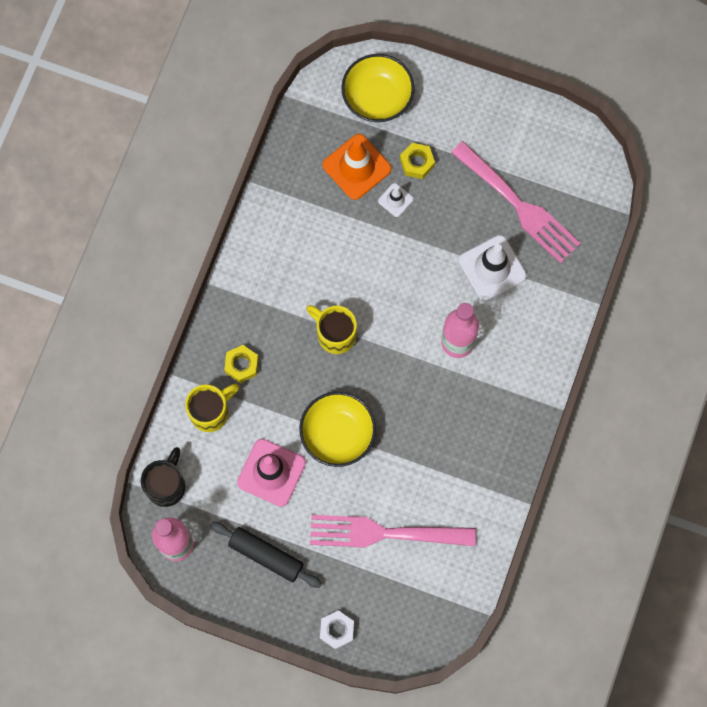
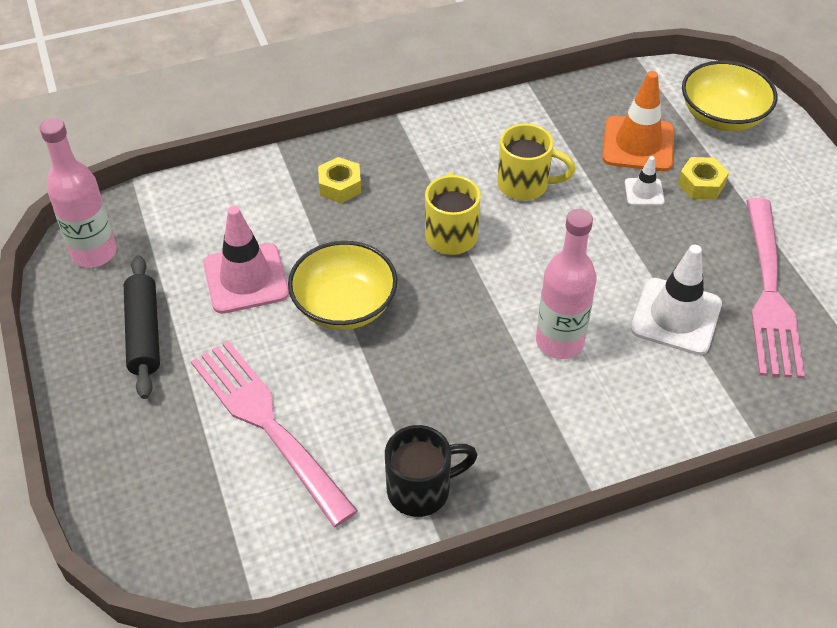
camera: 50 degrees right, 25 degrees down
(167, 485) = (154, 207): black mug -> black mug (421, 490)
(211, 412) = (267, 193): yellow mug -> yellow mug (525, 185)
(337, 630) = (103, 457): white nut -> none

